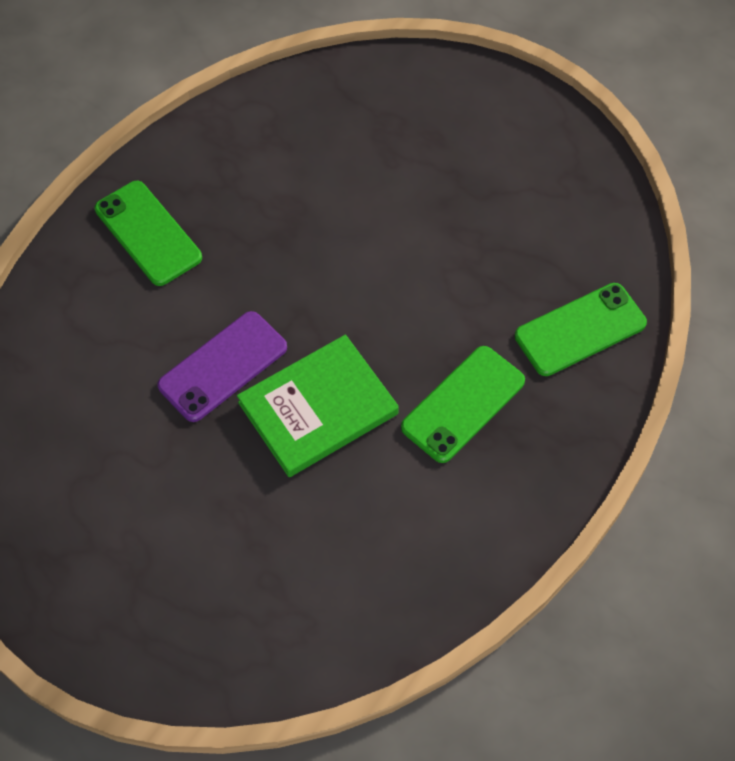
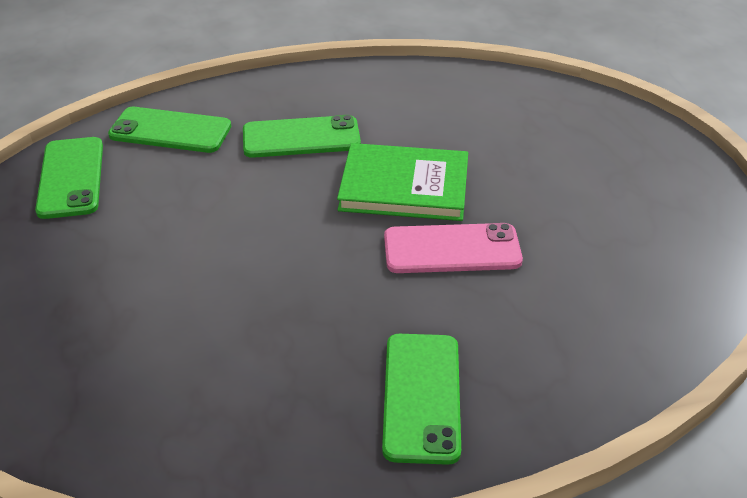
camera: 140 degrees left, 20 degrees down
(223, 366) = (452, 249): purple phone -> pink phone
(584, 228) = (71, 178): none -> green phone

